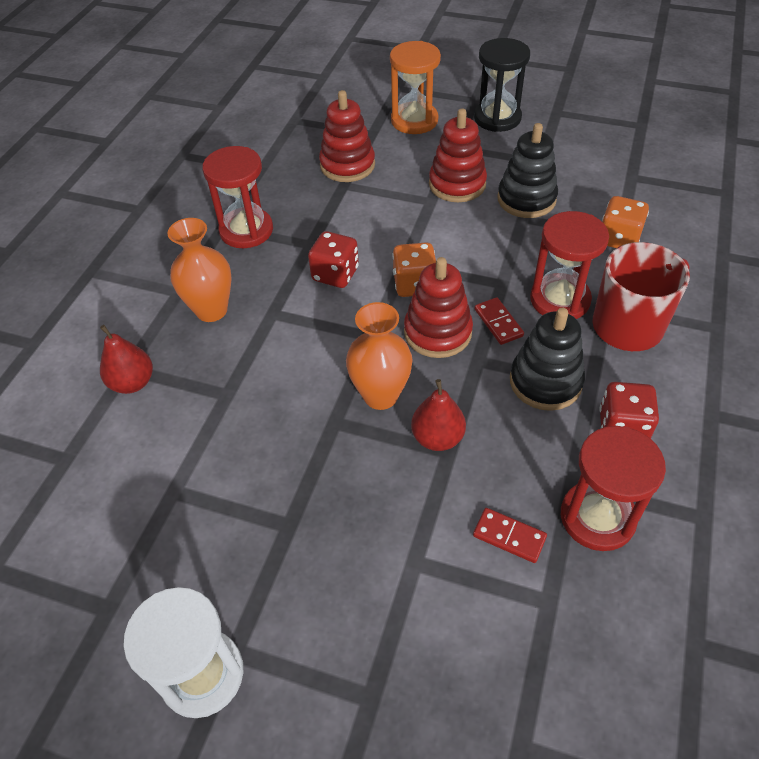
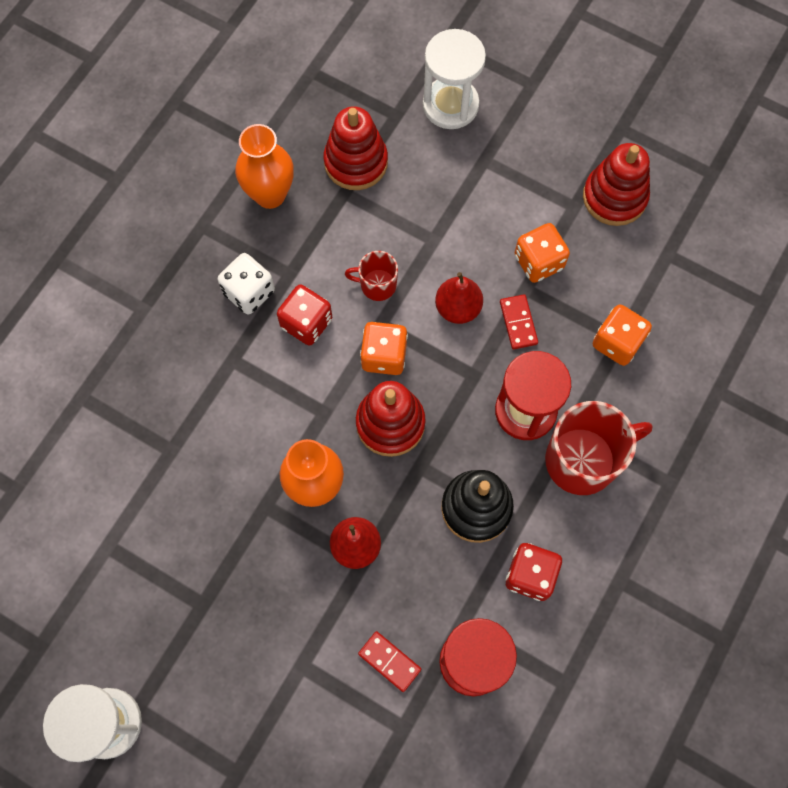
camera: 10 degrees right, 20 degrees up
(133, 382) = (84, 416): red pear -> red pear (458, 308)
(211, 310) = (172, 342): orange vase -> orange vase (270, 194)
(246, 230) = (226, 238): red hourglass -> none
(276, 262) = (249, 292): none -> white dice
(391, 238) = (377, 285): none -> red mug
(414, 121) = (450, 105): orange hourglass -> white hourglass
(457, 184) = (469, 221): red stacking toy -> red stacking toy (614, 197)
(497, 118) = (548, 123): black hourglass -> none
(498, 323) = (454, 425): red domino -> red domino (518, 323)
(526, 199) = (538, 262): black stacking toy -> orange dice

